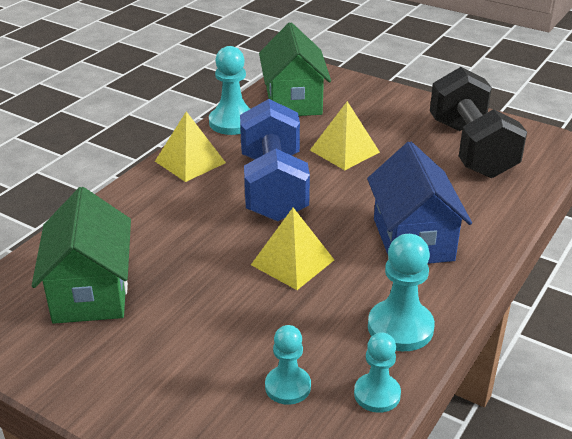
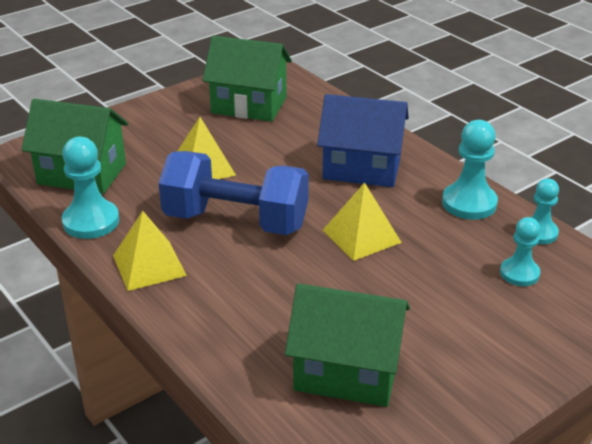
camera: 70 degrees left, 0 degrees up
(471, 148) = (249, 105): black dumbbell -> green house

